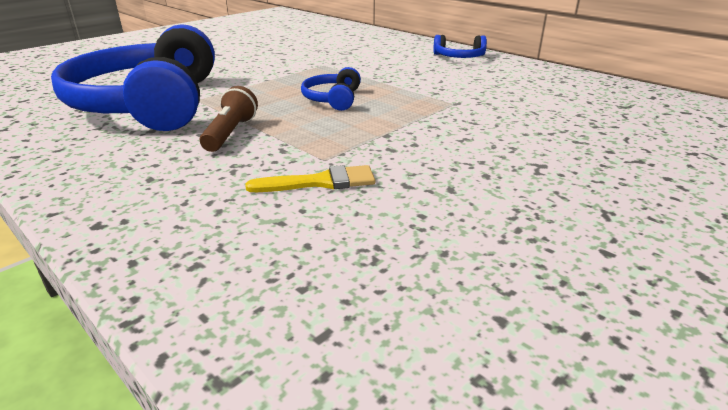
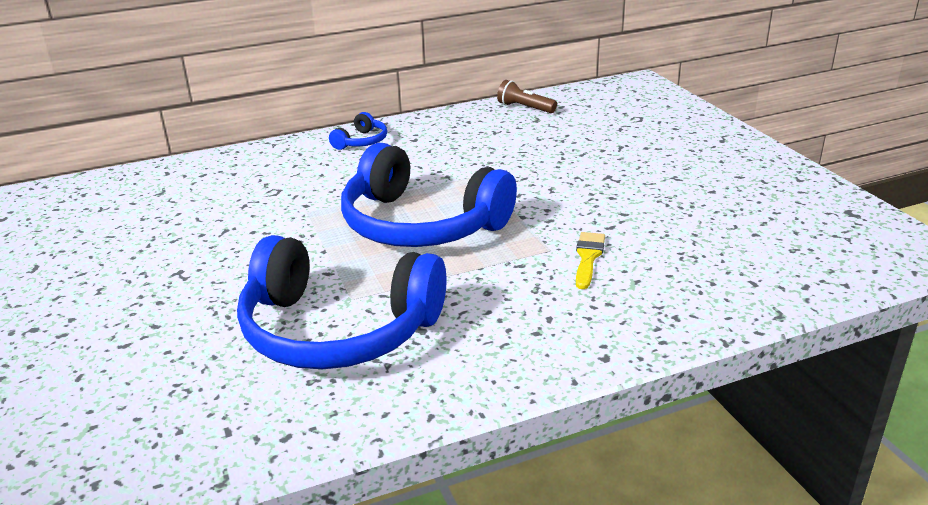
camera: 65 degrees left, 0 degrees up
(230, 133) = (465, 286): brown flashlight -> brown flashlight (525, 108)
(333, 99) = (421, 224): blue headphones -> blue headphones, size x2.42

